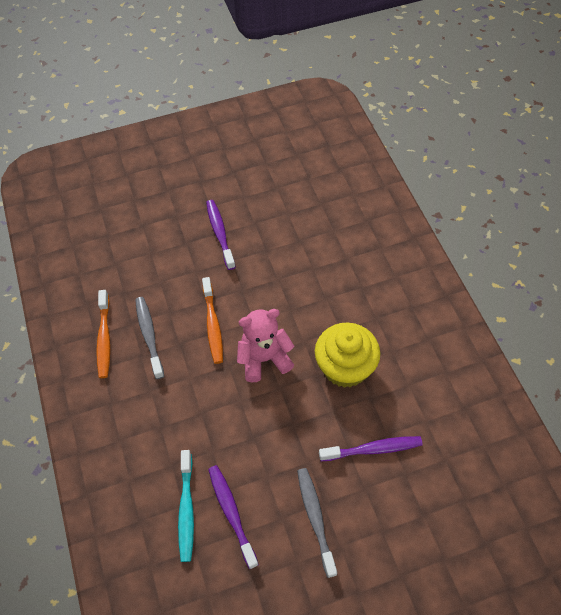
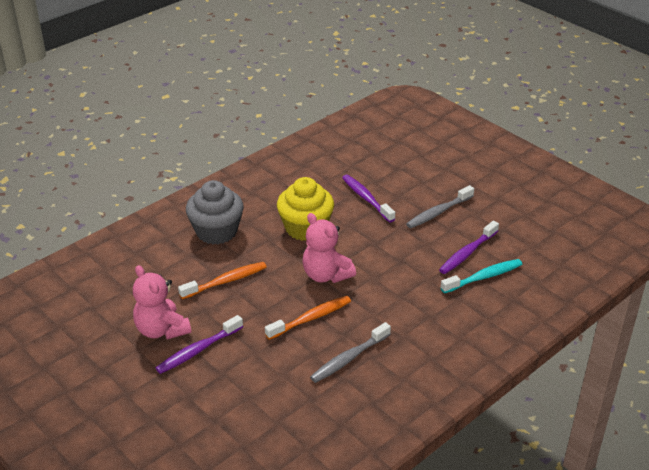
camera: 115 degrees left, 20 degrees down
(104, 339) = (372, 391): orange toothbrush -> orange toothbrush (226, 281)
(257, 216) = (161, 330): none -> pink teddy bear
(372, 288) = (216, 231): none -> grey cupcake

